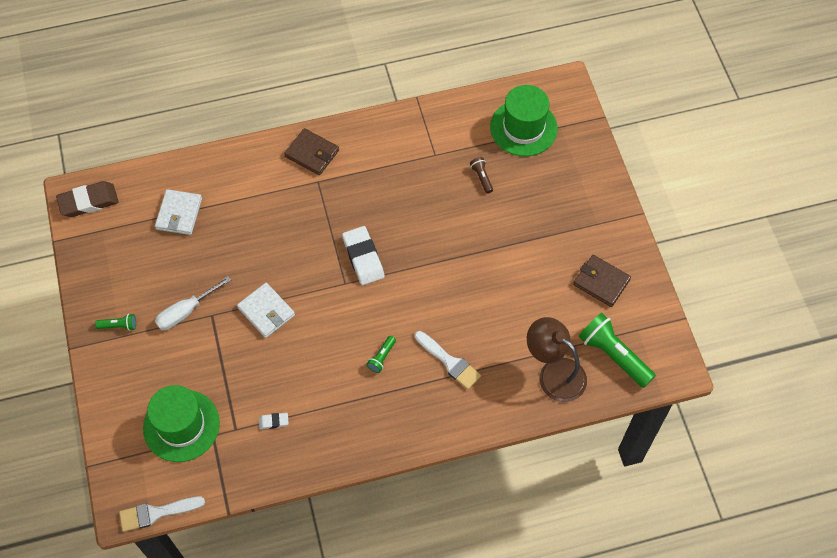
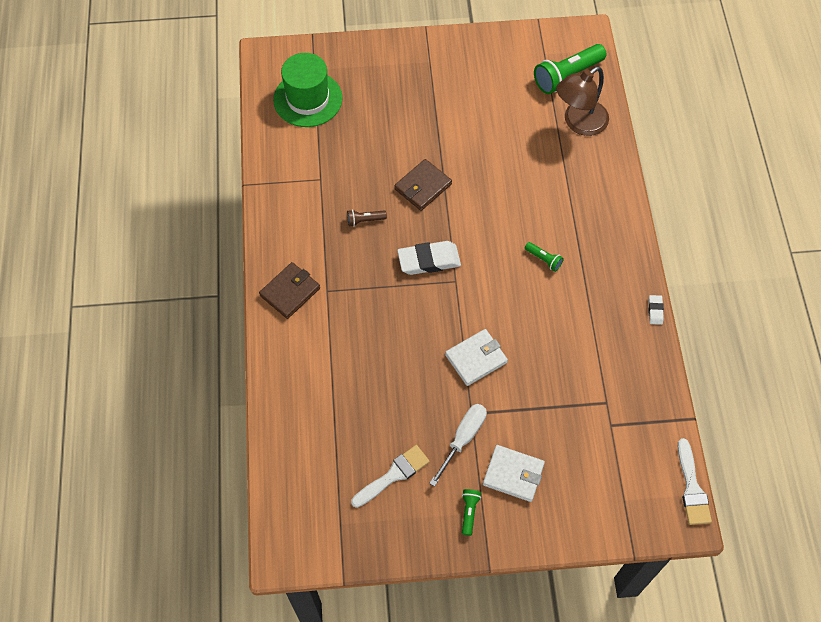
camera: 80 degrees left, 0 degrees up
(88, 202) = (297, 537): brown eraser -> none
(179, 214) = (337, 436): white wallet -> white wallet (513, 474)
(181, 425) = (597, 455): green hat -> none
(186, 311) = (463, 439): white screwdriver -> white screwdriver turned 120 degrees counterclockwise
(273, 421) = (602, 365): white eraser -> white eraser (655, 311)
(449, 362) = (556, 203): white brush -> white brush (393, 475)
(481, 177) = (357, 143): brown flashlight -> brown flashlight (365, 220)
(601, 282) = (492, 70): brown wallet -> brown wallet (423, 187)

